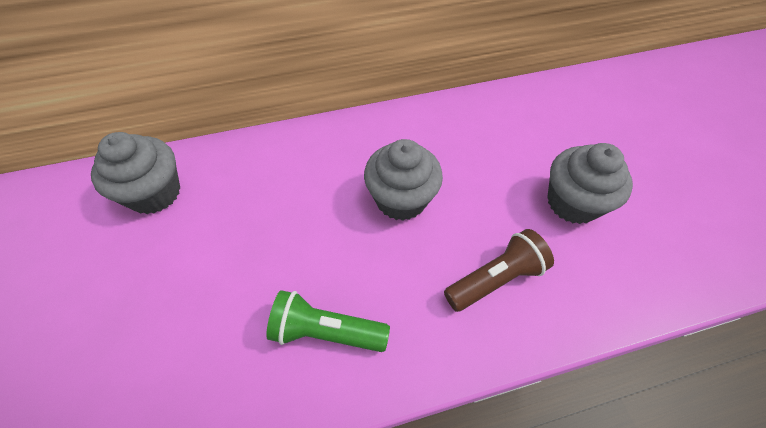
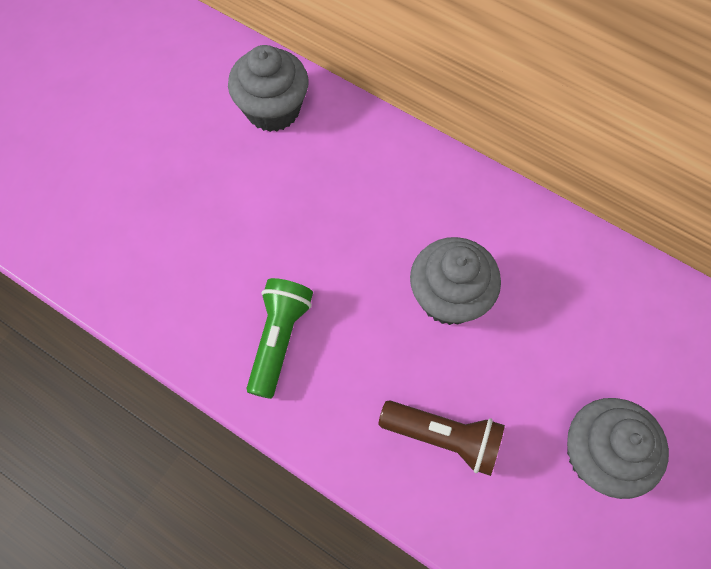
camera: 50 degrees right, 10 degrees up
(326, 331) = (279, 339): green flashlight -> green flashlight turned 45 degrees clockwise

